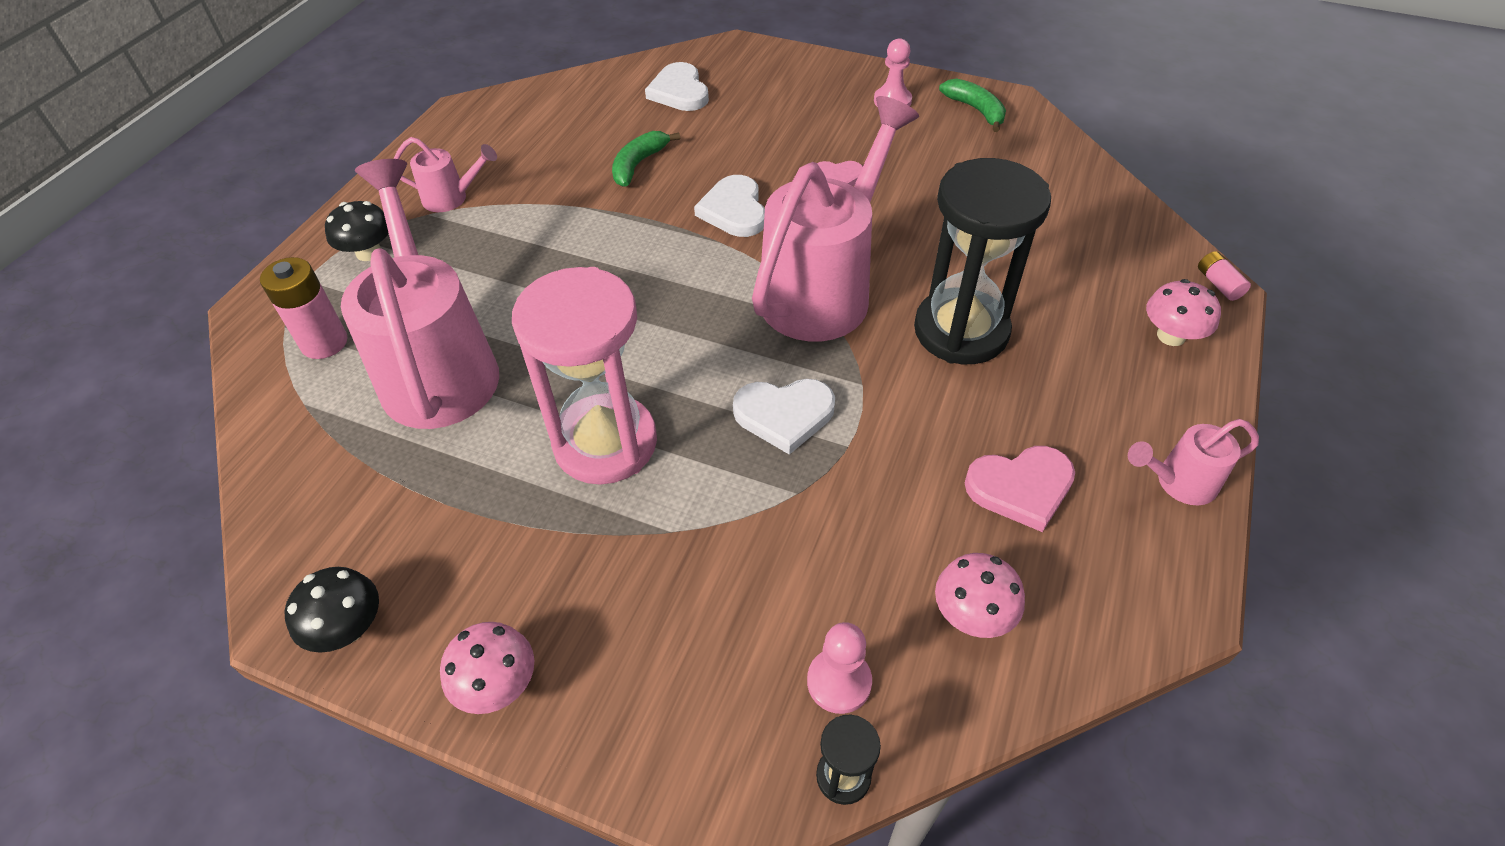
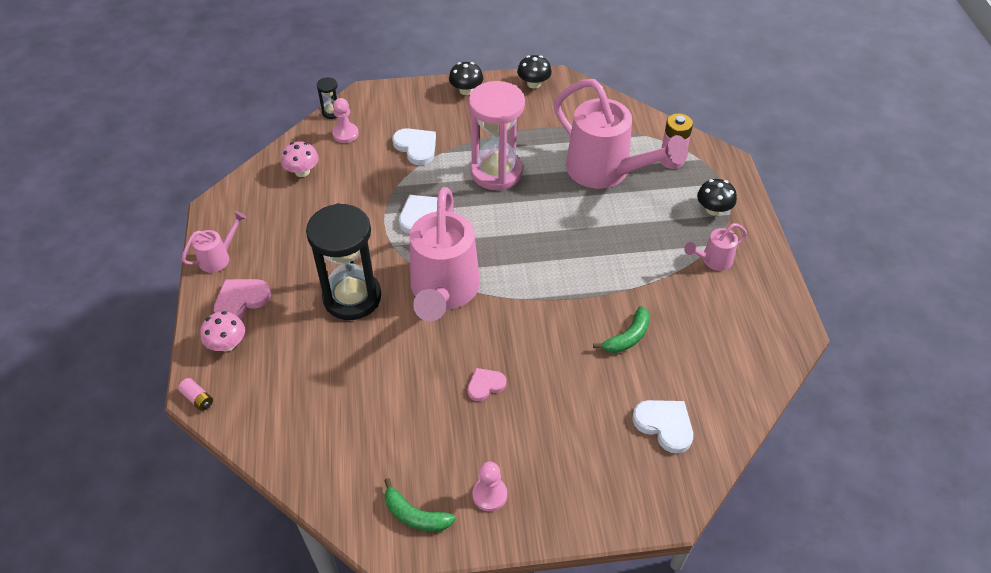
camera: 150 degrees right, 0 degrees up
(497, 684) = (466, 90): pink mushroom -> black mushroom
(638, 164) = (628, 337): green banana -> green banana turned 45 degrees clockwise
(734, 210) = (535, 326): white heart -> white heart (416, 147)
(1021, 488) = (295, 226): pink heart -> pink heart (241, 301)

